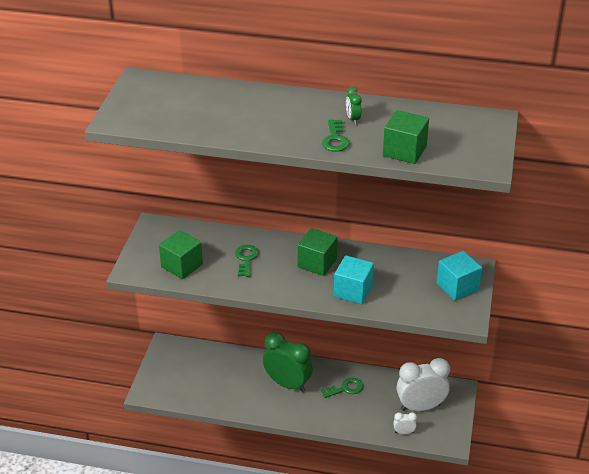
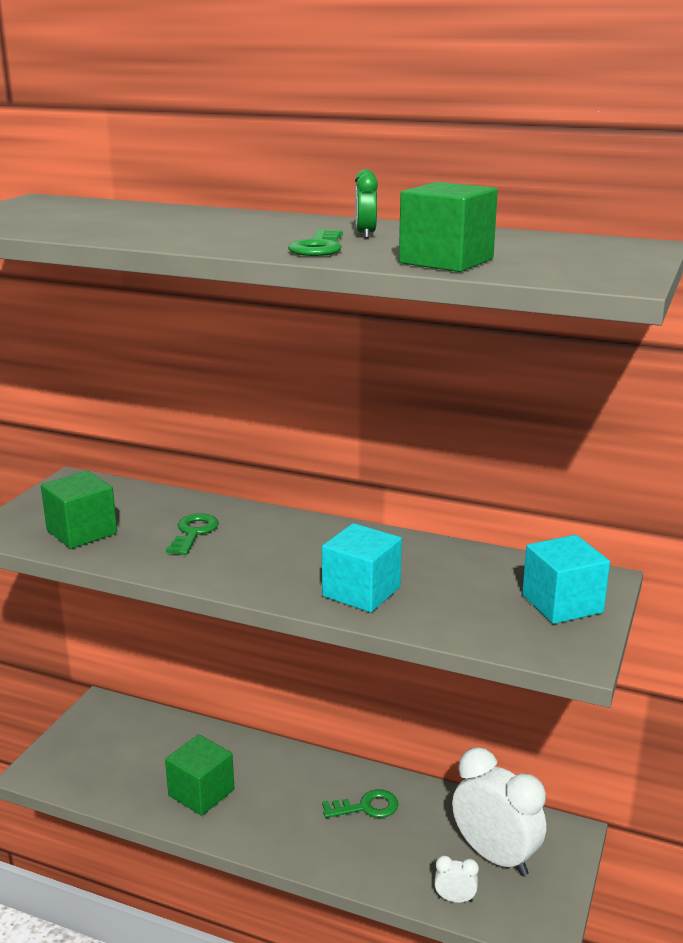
camera: 10 degrees right, 15 degrees down
(287, 384) = (269, 787): green clock -> none
(317, 263) = (312, 548): green cube -> green cube (201, 793)
(420, 407) = (495, 856): white clock -> white clock turned 45 degrees clockwise

